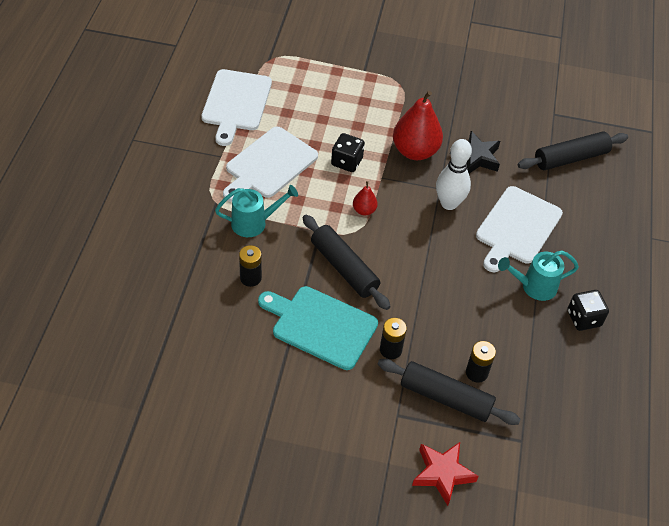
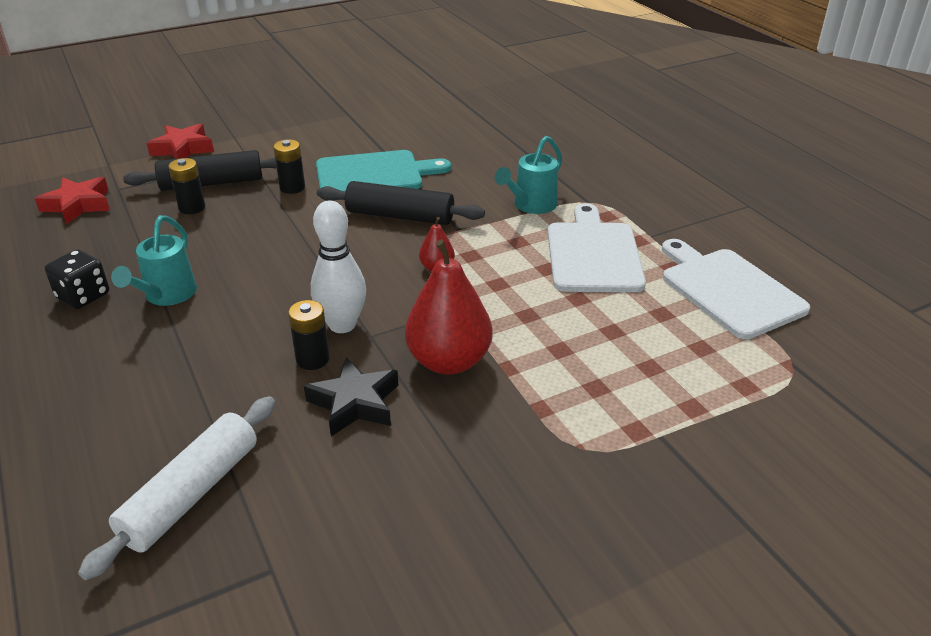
camera: 145 degrees right, 15 degrees down
(250, 278) = (476, 173): black battery -> black battery (312, 359)
(346, 162) = (517, 301): black dice -> none
(517, 228) = (226, 344): white cutting board -> none
(533, 286) = (166, 296): turquoise watering can -> turquoise watering can turned 150 degrees clockwise
(560, 435) = (78, 205): none -> red star
(571, 158) = (191, 494): black rolling pin -> white rolling pin

